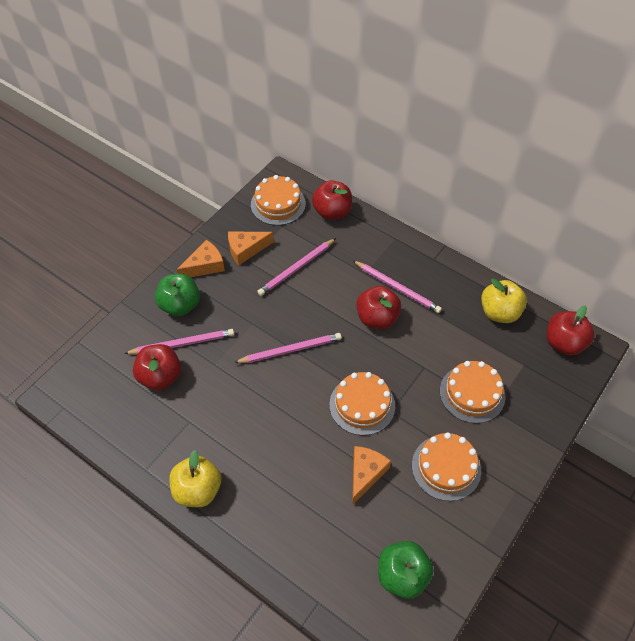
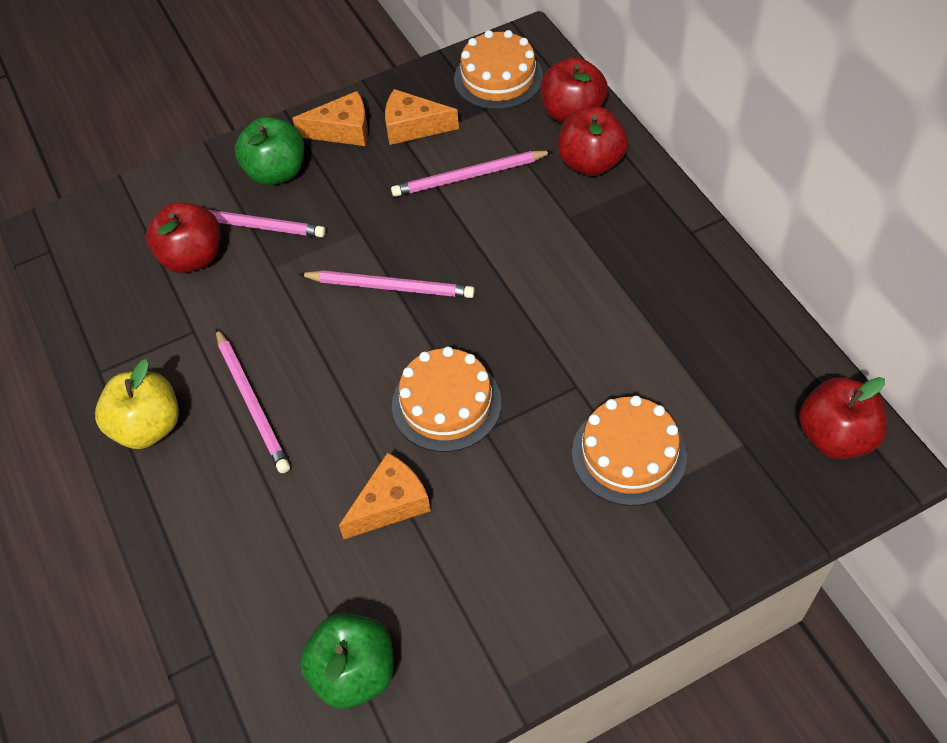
camera: 30 degrees right, 0 degrees up
(377, 318) = (546, 288): red apple -> red apple (590, 163)
(397, 288) = (605, 255): pink pencil -> pink pencil (252, 402)
(446, 467) = (518, 546): orange cake -> none
(499, 312) = (751, 349): yellow apple -> none

